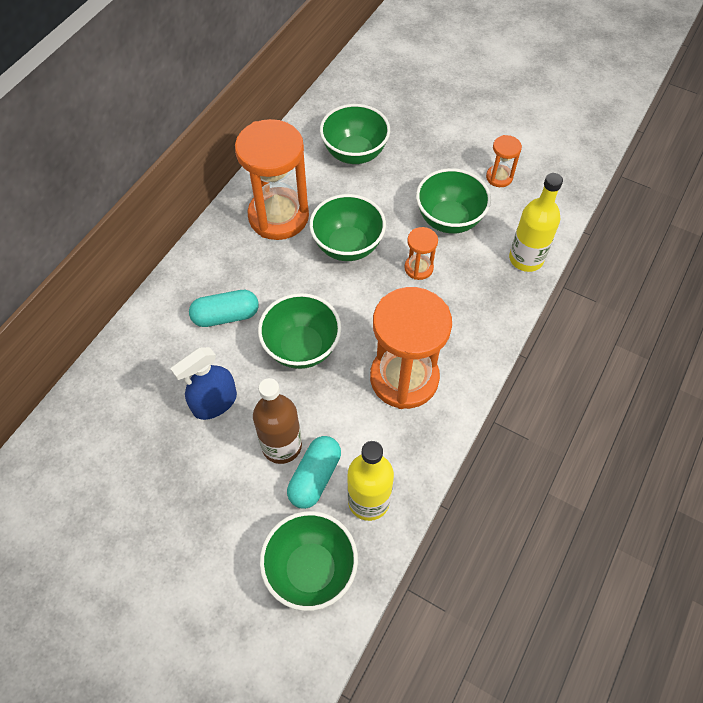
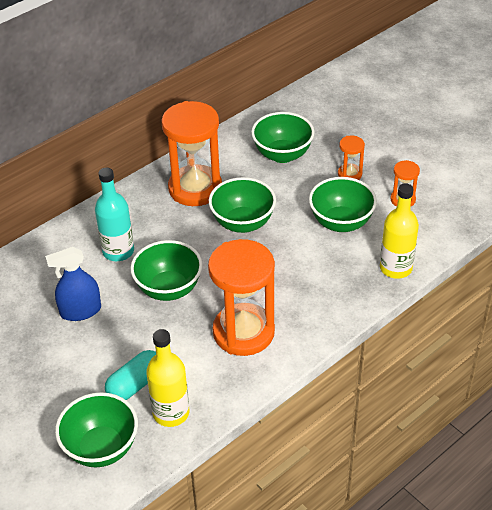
camera: 20 degrees right, 15 degrees down
(226, 316) = (118, 251): turquoise capsule -> turquoise bottle
(281, 445) = (119, 355): brown bottle -> none
(418, 268) = (296, 253): orange hourglass -> orange hourglass (349, 174)

